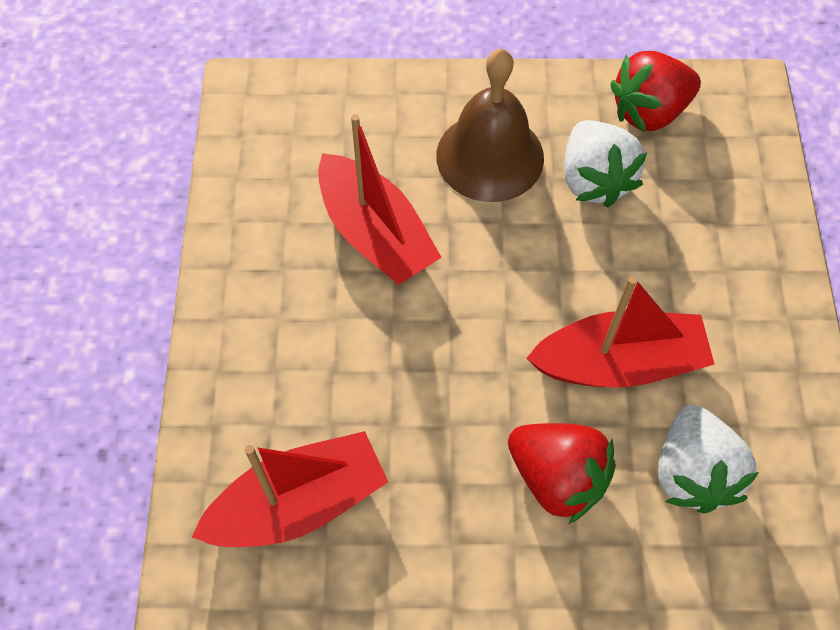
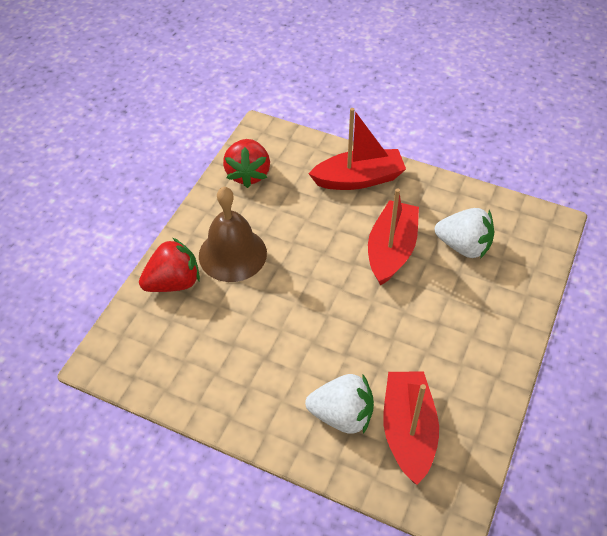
camera: 65 degrees left, 10 degrees down
(375, 234) = (252, 329): red boat -> red boat (359, 179)
(557, 478) = (443, 302): red strawberry -> red strawberry (173, 282)
(594, 180) = (277, 214): white strawberry -> white strawberry (342, 415)

